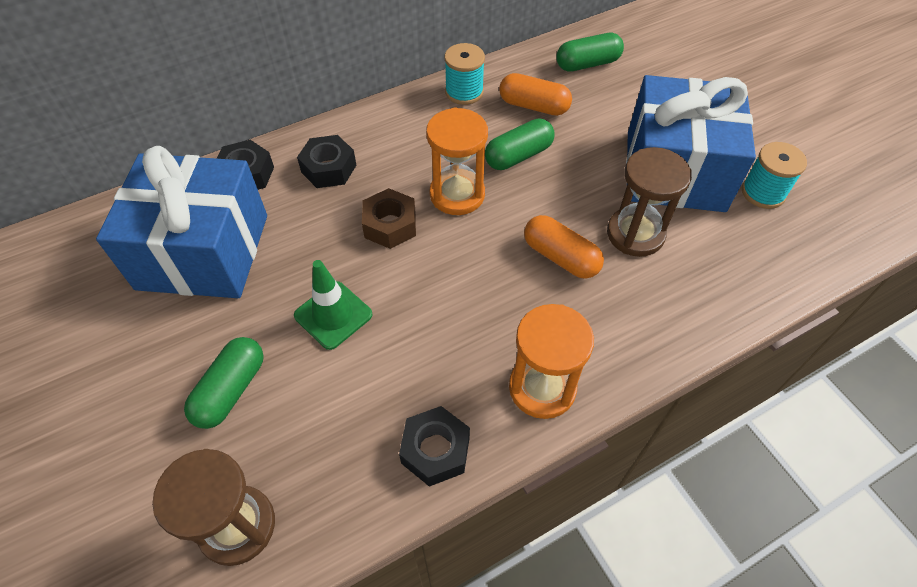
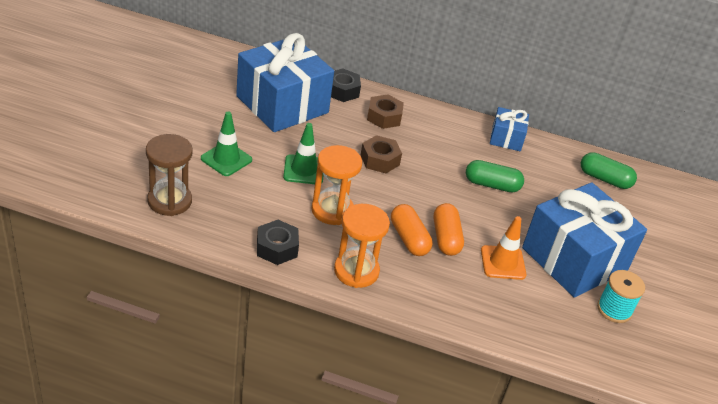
camera: 40 degrees right, 15 degrees down
(231, 390) = (226, 159): green capsule -> green traffic cone
(329, 168) = (384, 117): black nut -> brown nut
(457, 194) = (432, 174): orange hourglass -> orange hourglass (332, 210)
(464, 92) = (506, 138): turquoise spool -> blue gift
(533, 106) = (537, 172): orange capsule -> orange capsule (409, 239)
(635, 234) = (503, 263): brown hourglass -> orange traffic cone

